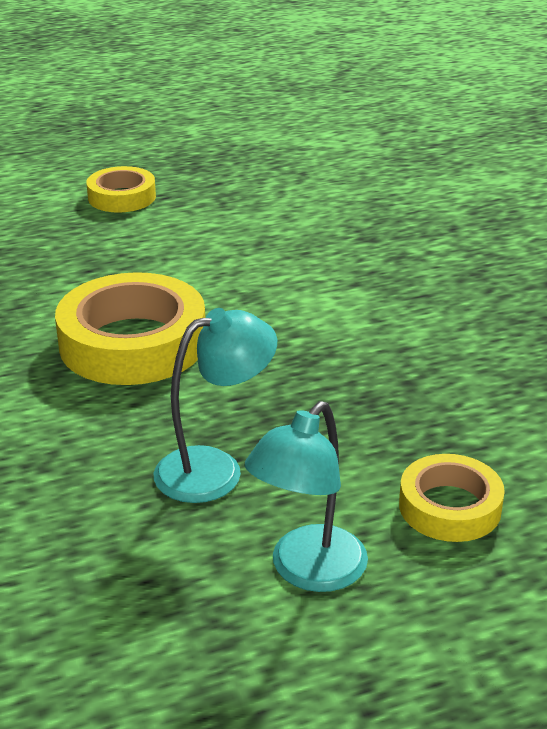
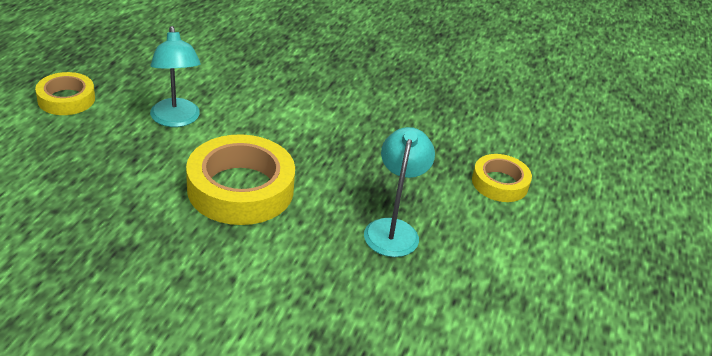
camera: 55 degrees left, 5 degrees up
(308, 571) = (500, 248): turquoise lamp -> turquoise lamp (176, 120)

